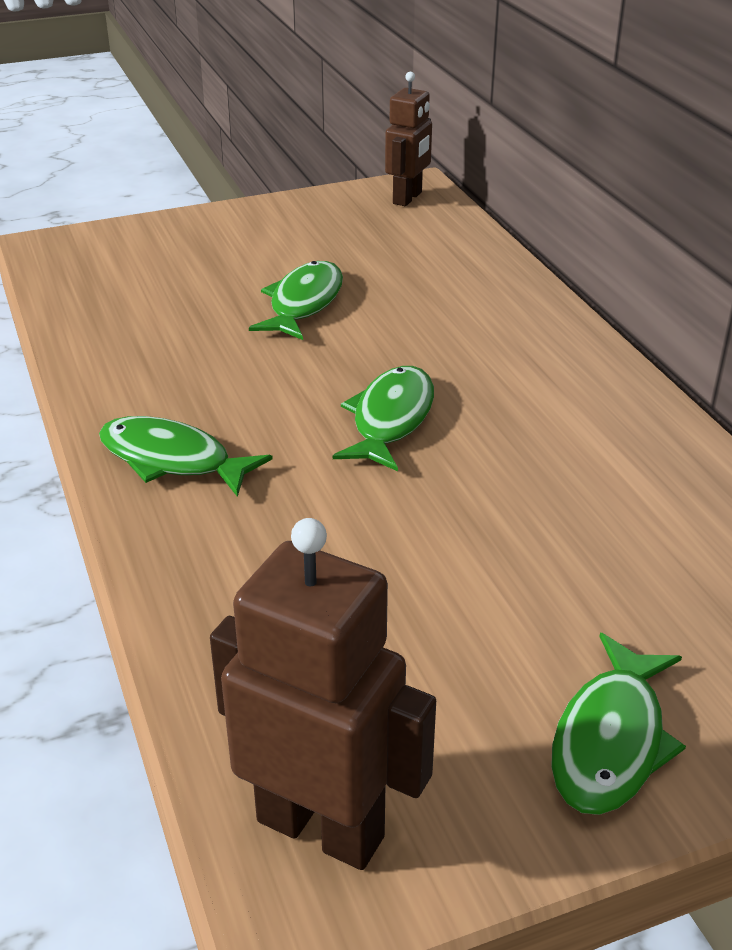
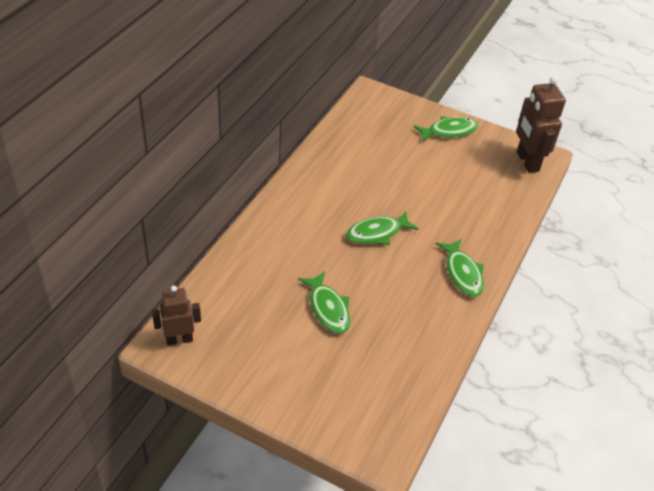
camera: 135 degrees left, 10 degrees up
(304, 303) = (328, 308): green fish -> green fish turned 90 degrees counterclockwise

